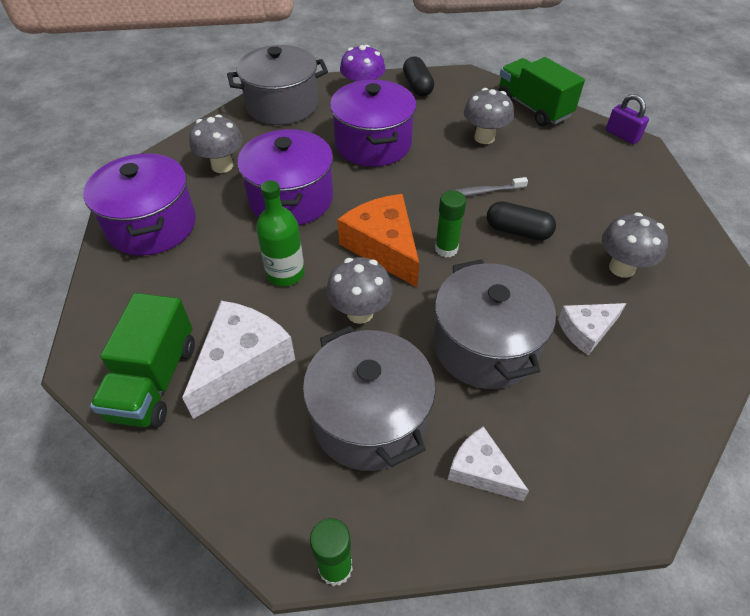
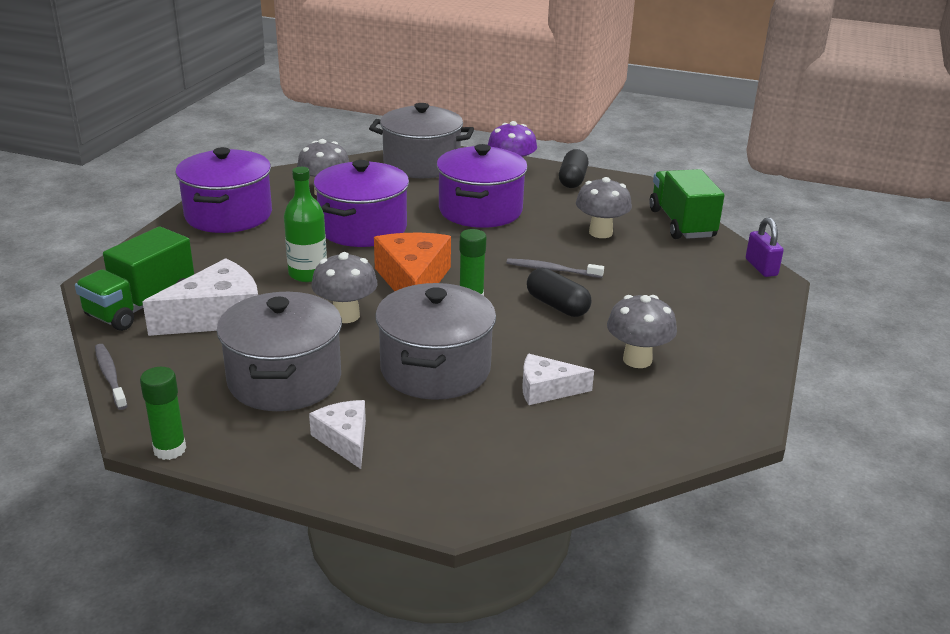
camera: 25 degrees right, 20 degrees down
(196, 494) = (110, 376): none -> grey toothbrush

